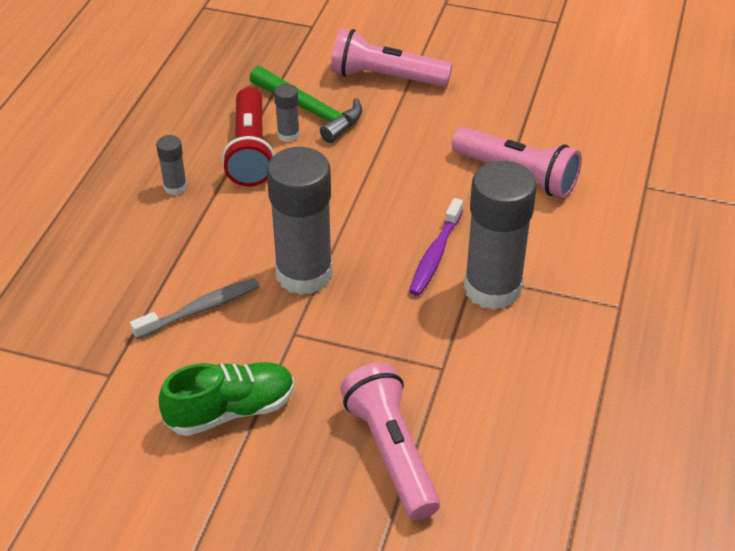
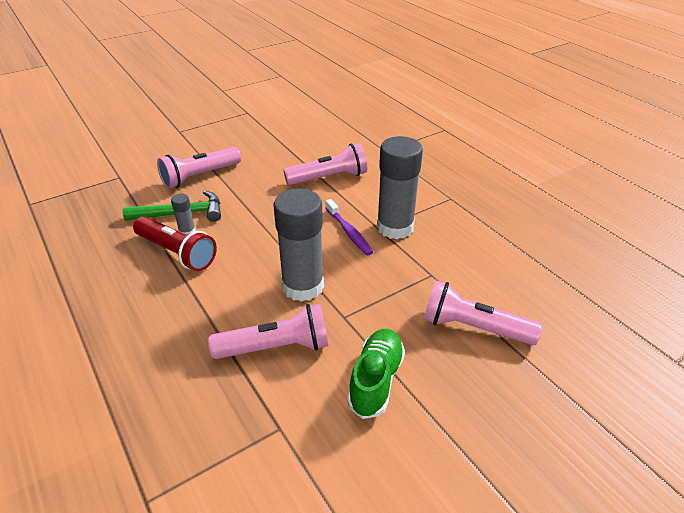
camera: 50 degrees left, 5 degrees down
(175, 187) = (158, 300): grey glue stick -> none
(200, 309) = (276, 347): grey toothbrush -> pink flashlight

